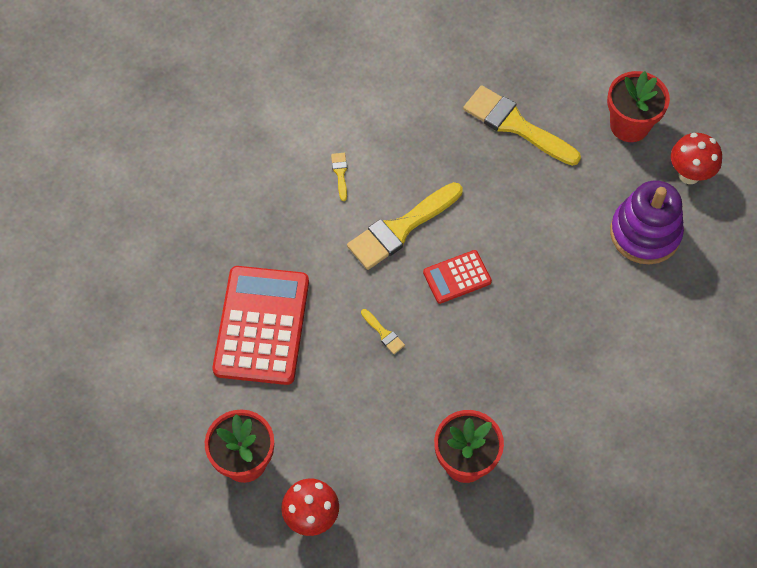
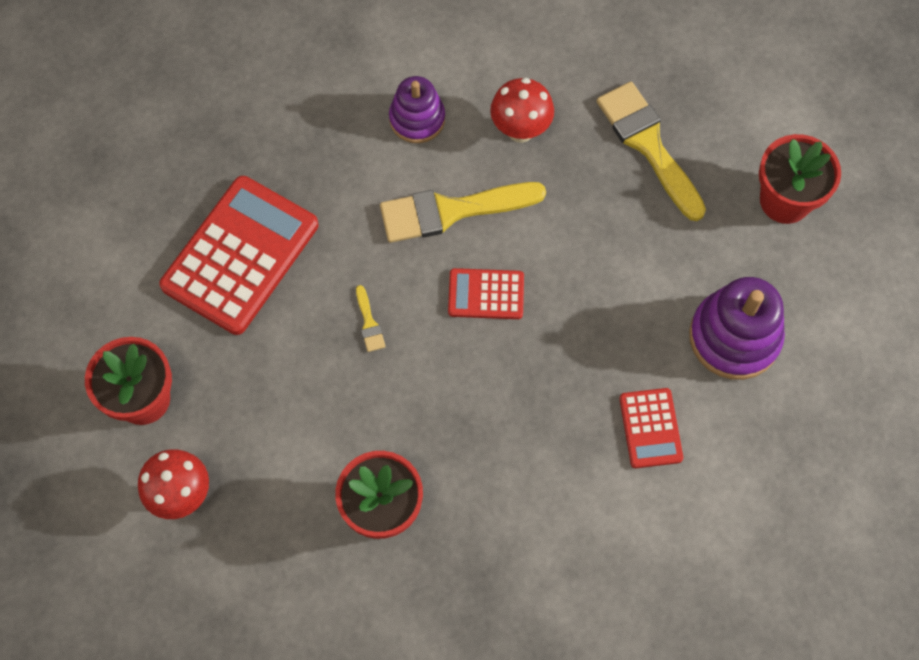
camera: 25 degrees right, 5 degrees up
(340, 173) = (417, 119): yellow brush -> purple stacking toy
(621, 320) = (650, 428): none -> red calculator
(689, 174) = (826, 289): red mushroom -> red mushroom (520, 130)

